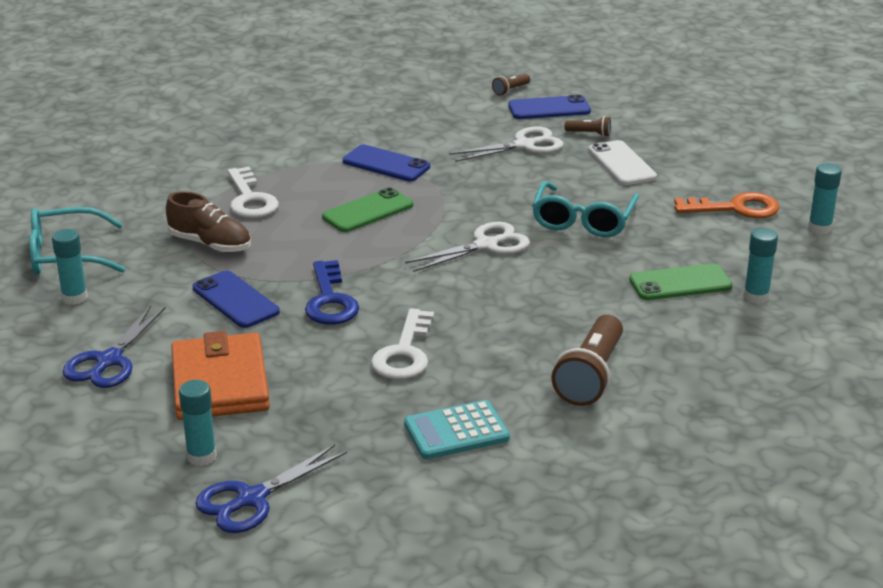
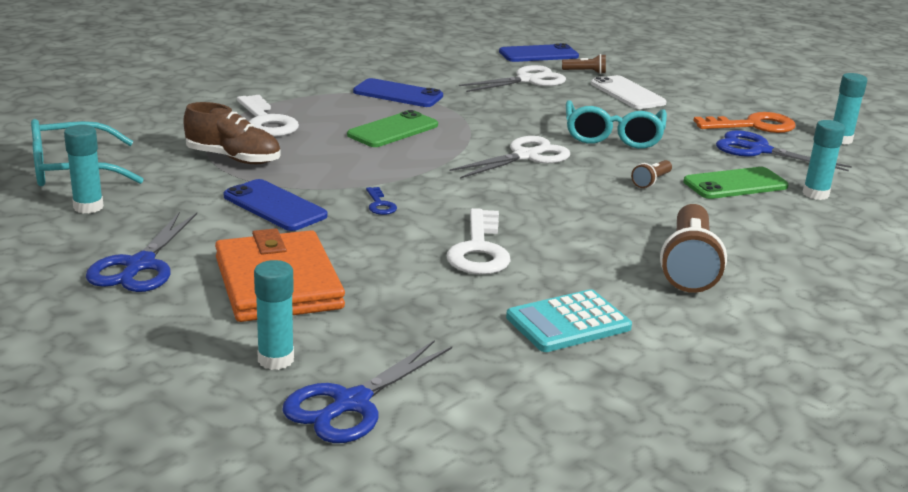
camera: 10 degrees left, 5 degrees down
(330, 300) = (380, 204): blue key -> blue key, size x0.48
(510, 90) = (496, 42): brown flashlight -> brown flashlight (651, 181)
(725, 241) = (758, 150): none -> blue scissors

